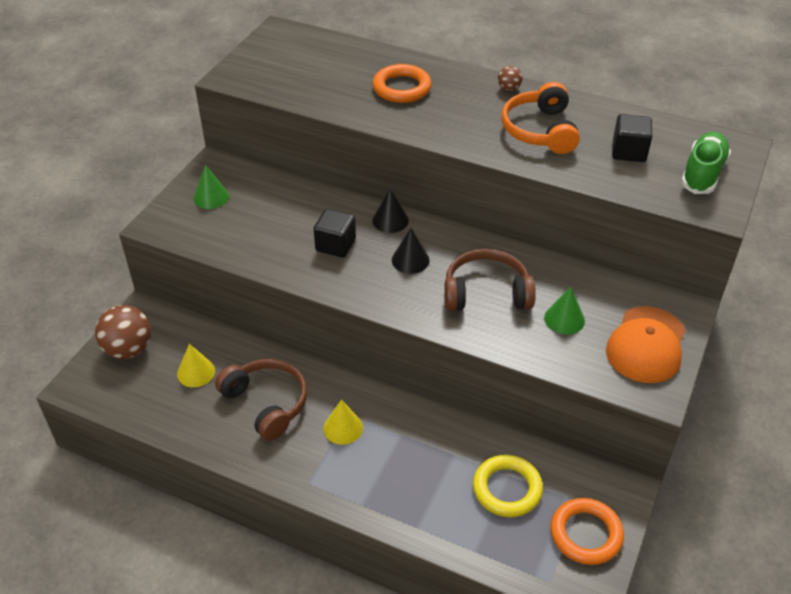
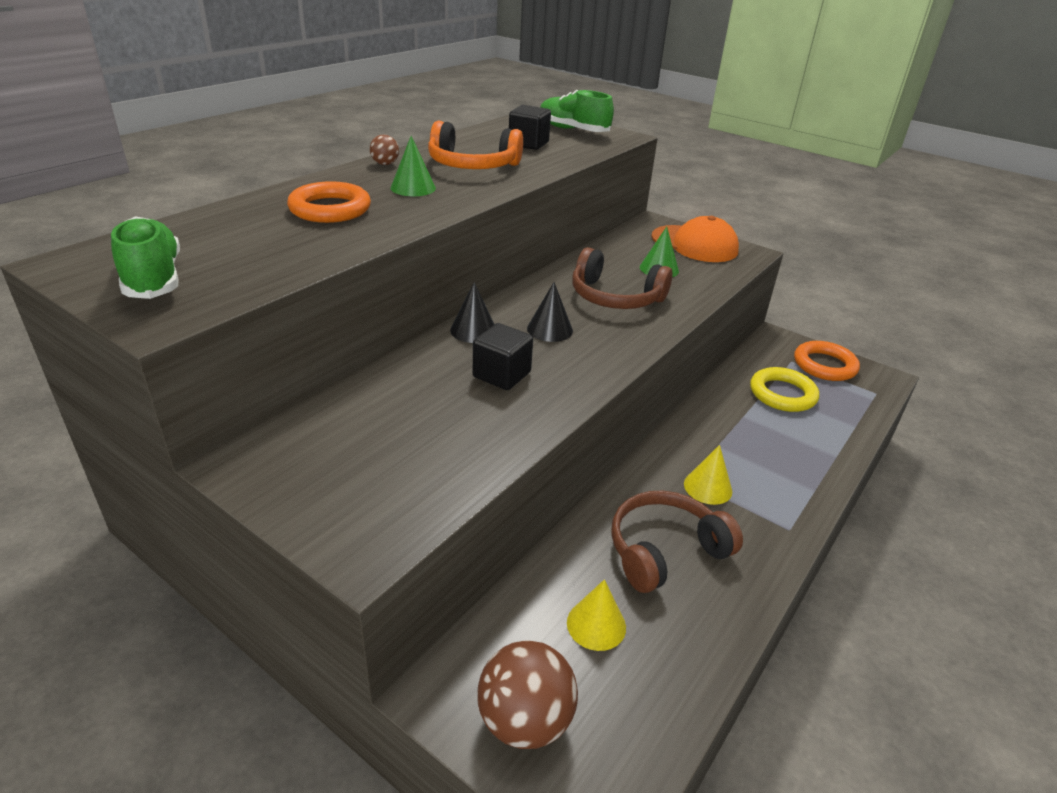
camera: 80 degrees left, 10 degrees down
(211, 197) = (328, 476): green cone -> green cone (413, 188)
(273, 60) = (154, 278): none -> green shoe
(486, 293) = (615, 297): brown headphones -> brown headphones turned 75 degrees counterclockwise

